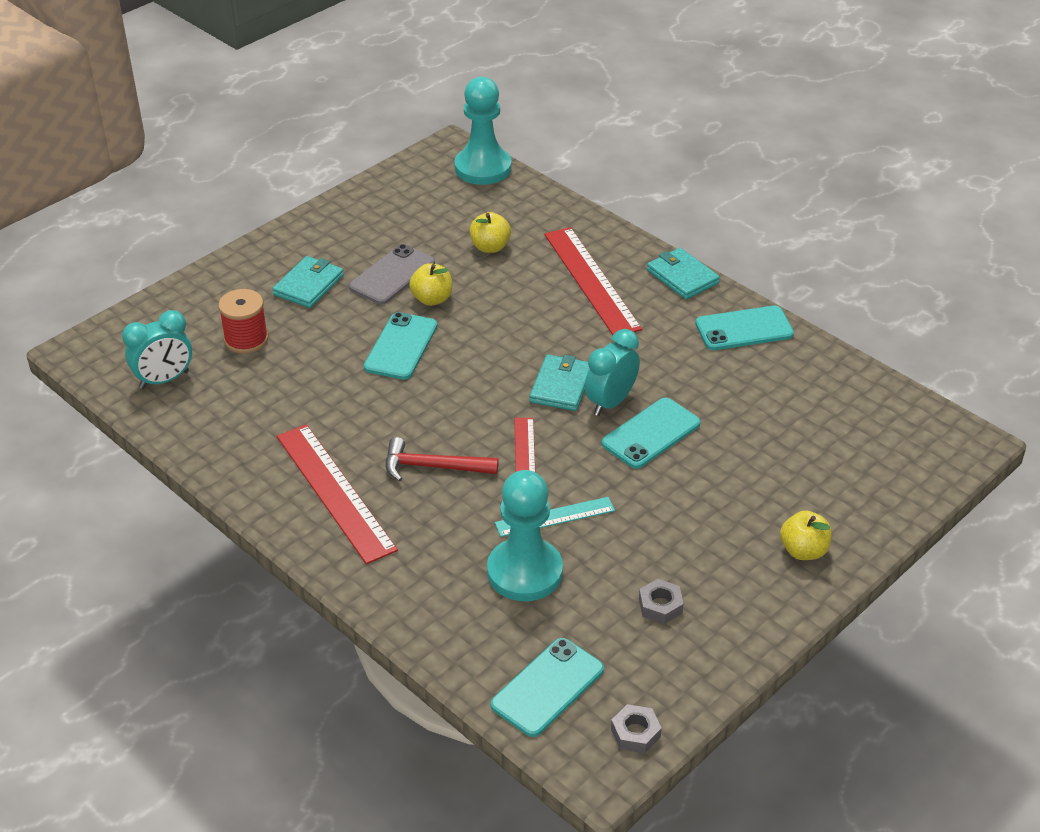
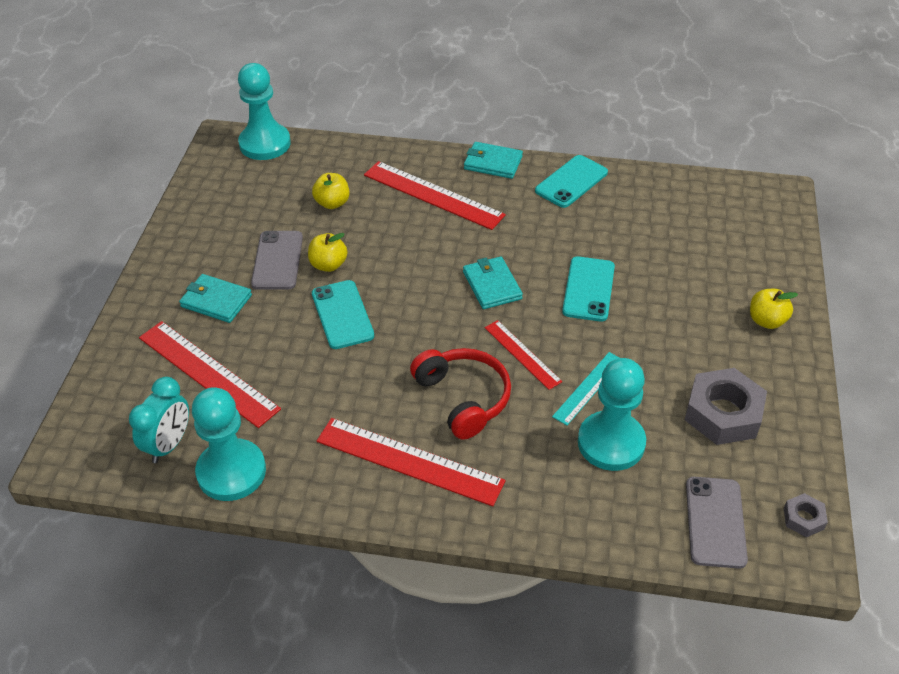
camera: 35 degrees left, 5 degrees up
(190, 425) = (231, 472): none -> turquoise pawn
(246, 339) = (208, 373): red spool -> red ruler
(308, 285) = (216, 301): turquoise wallet -> turquoise wallet turned 60 degrees counterclockwise
(433, 466) = (463, 398): red hammer -> red headphones
(547, 687) = (715, 522): turquoise phone -> grey phone
(610, 402) = (538, 280): turquoise clock -> none
(660, 606) = (723, 413): grey nut -> grey nut, size x2.05

